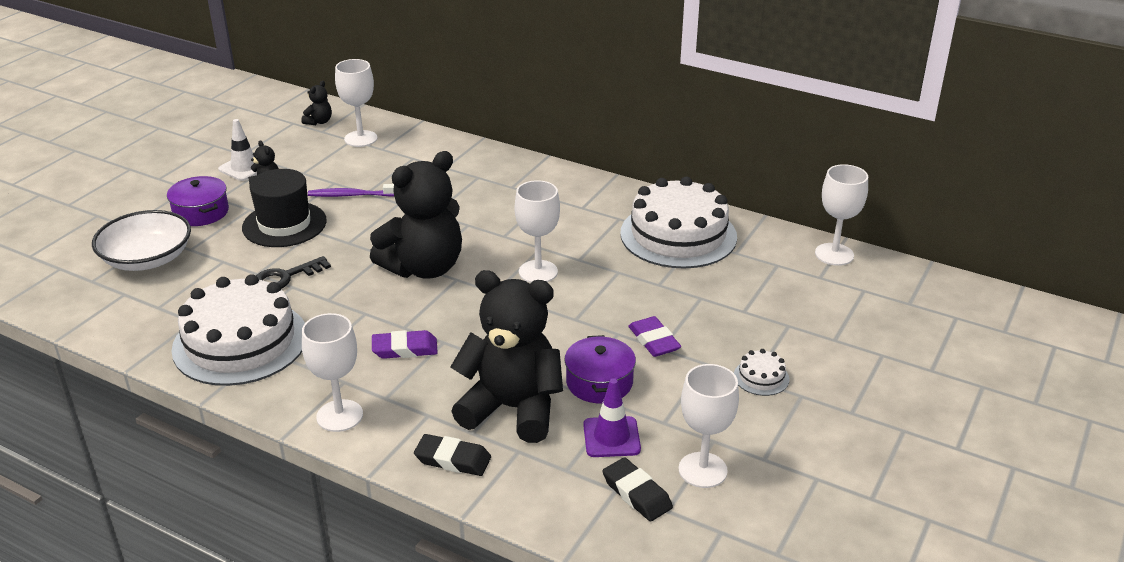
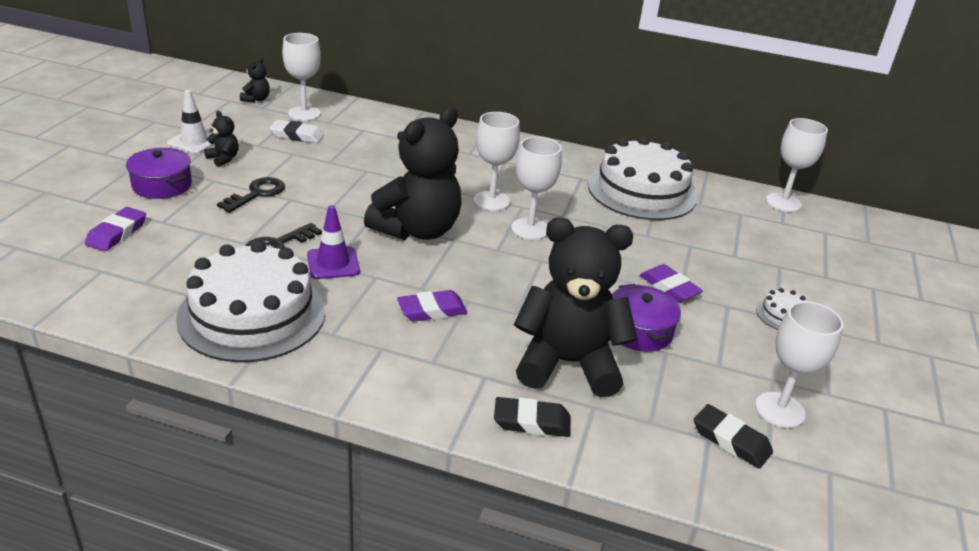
camera: 15 degrees left, 0 degrees up
(147, 259) = (117, 233): white bowl -> purple eraser
(284, 224) = (256, 194): black hat -> black key
(339, 416) = (392, 385): white goblet -> white goblet (491, 201)
(344, 163) = (297, 135): none -> white eraser
(352, 195) = (316, 165): purple toothbrush -> none
(611, 437) = (677, 384): purple traffic cone -> purple traffic cone (333, 263)

